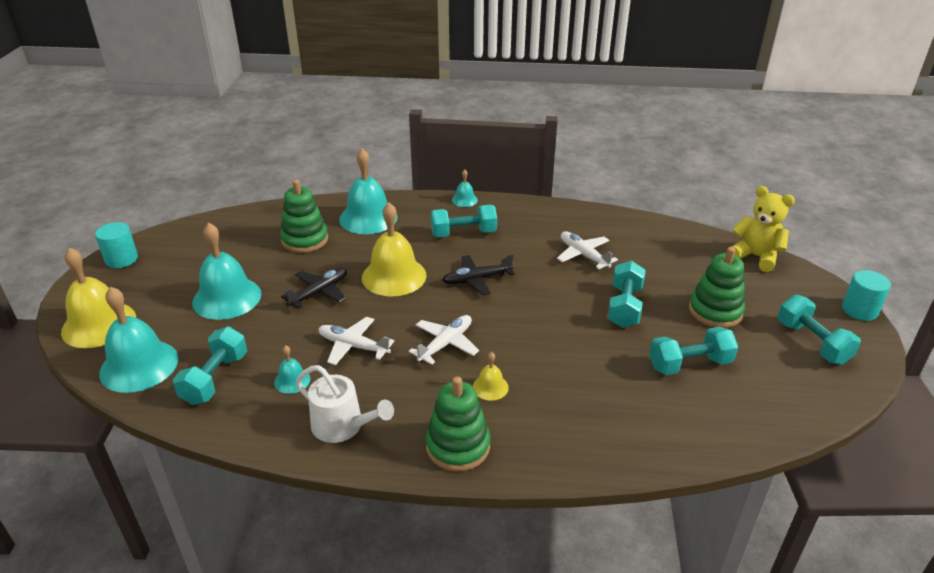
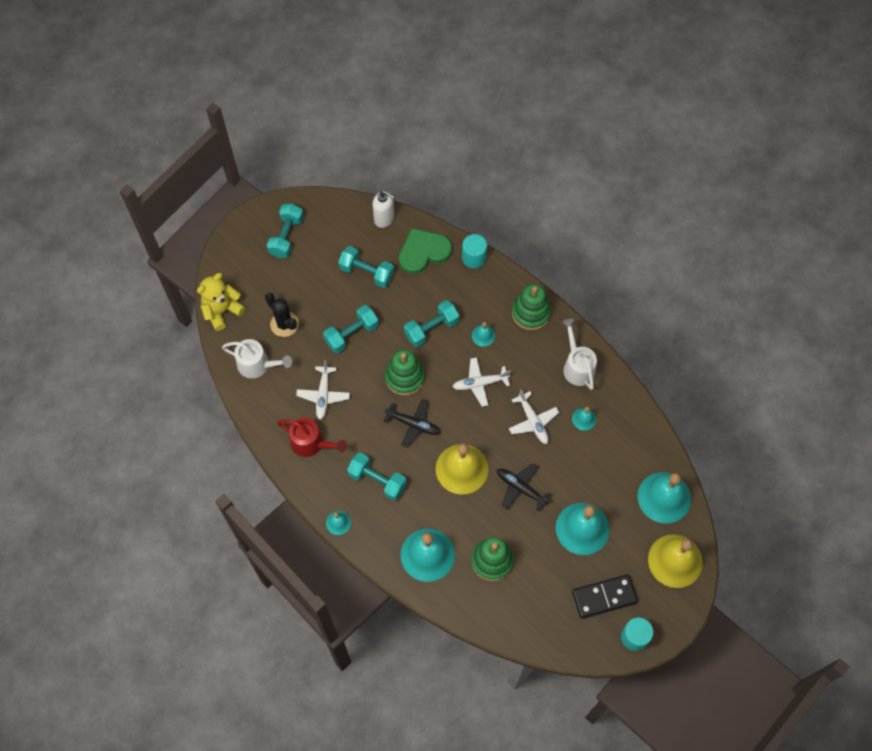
camera: 140 degrees left, 30 degrees up
(170, 268) = (604, 597): none -> black domino
(215, 378) = (625, 452): turquoise dumbbell -> turquoise dumbbell (431, 329)
(319, 292) = (520, 488): black plane -> black plane turned 45 degrees clockwise
(490, 387) = (483, 335): yellow bell -> turquoise bell
(549, 225) = (311, 443): none -> red watering can
(664, 426) = (423, 252): none -> green heart
(667, 242) = (257, 365): none -> white watering can
(693, 278) = (284, 324): none -> black cactus
(715, 311) = (306, 292): green stacking toy -> green stacking toy (404, 377)
(755, 256) = (222, 311): yellow teddy bear -> yellow teddy bear turned 60 degrees clockwise
(757, 430) = (384, 218): none -> white soap dispenser
(859, 310) = (229, 234): turquoise cylinder -> turquoise cylinder (474, 257)

